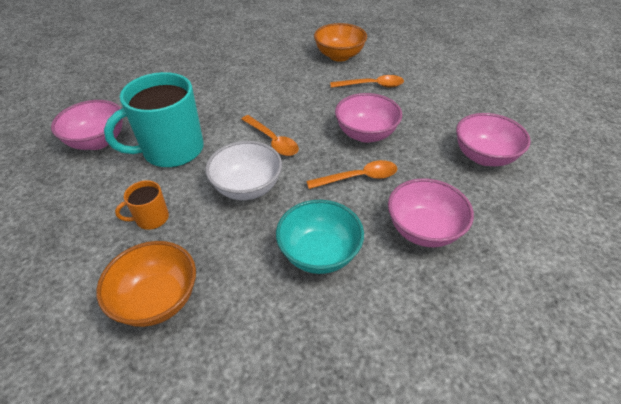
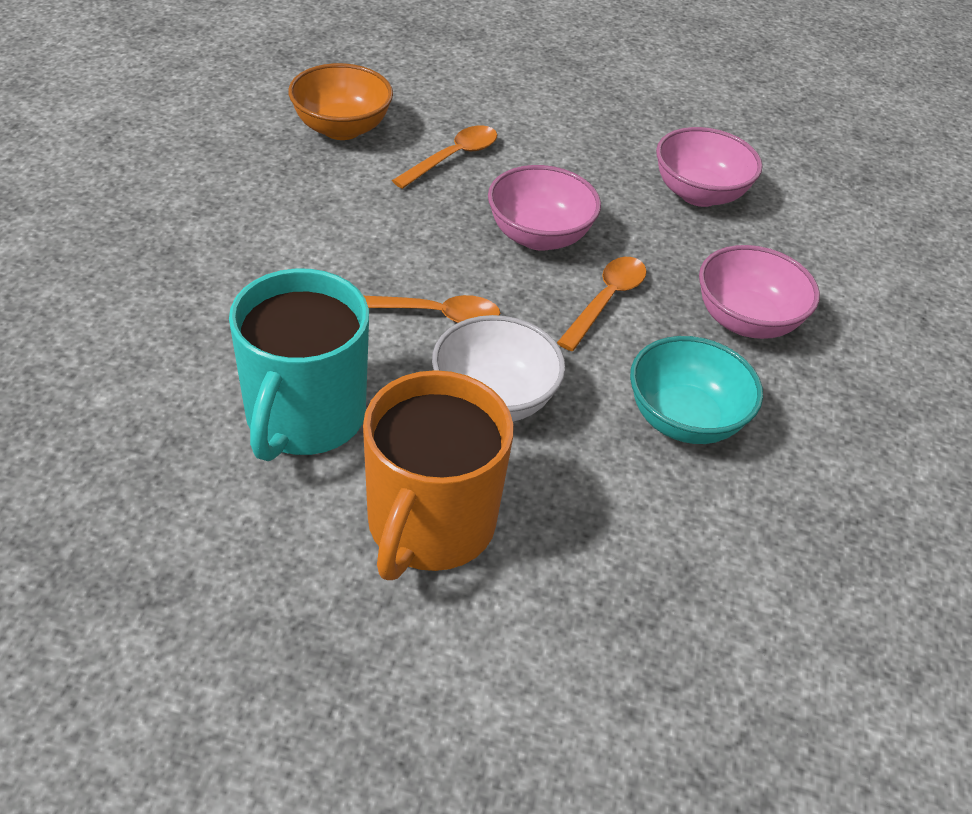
camera: 50 degrees left, 0 degrees up
(98, 141) = (149, 482): pink bowl -> none
(151, 218) = (429, 525): orange mug -> orange mug, size x2.16
(157, 299) = (591, 604): orange bowl -> none

